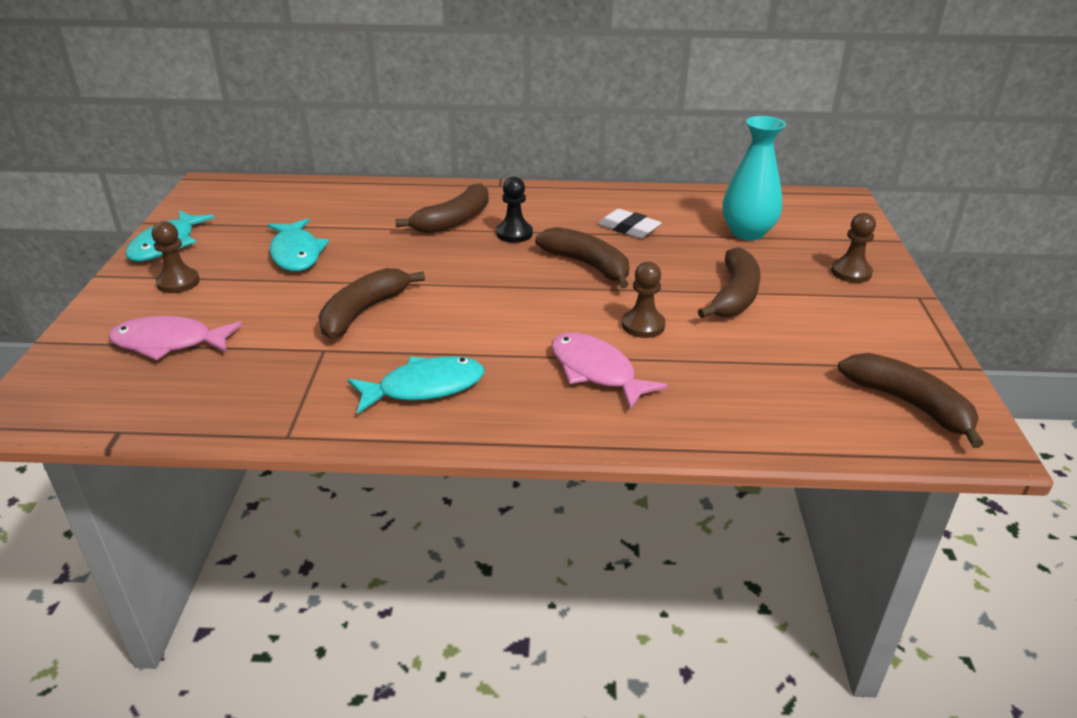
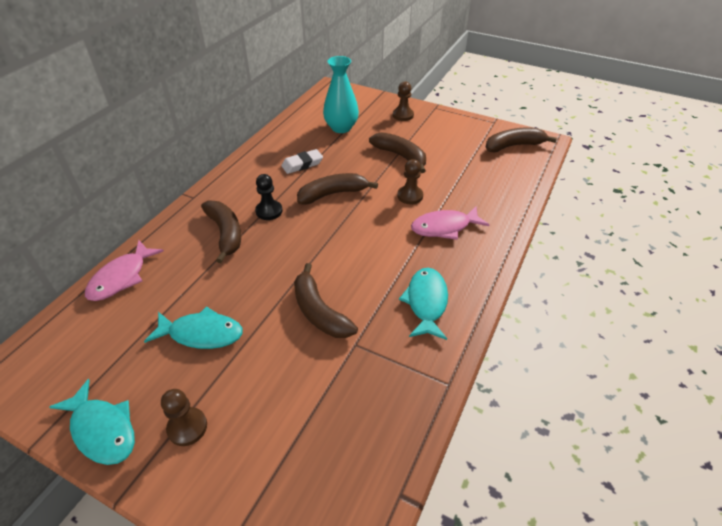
camera: 65 degrees left, 10 degrees up
(169, 343) = (288, 445): pink fish -> pink fish (121, 277)

